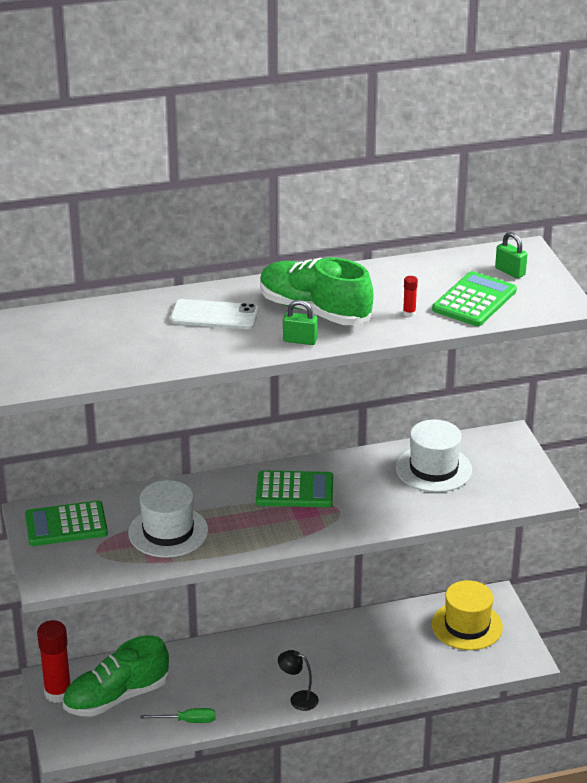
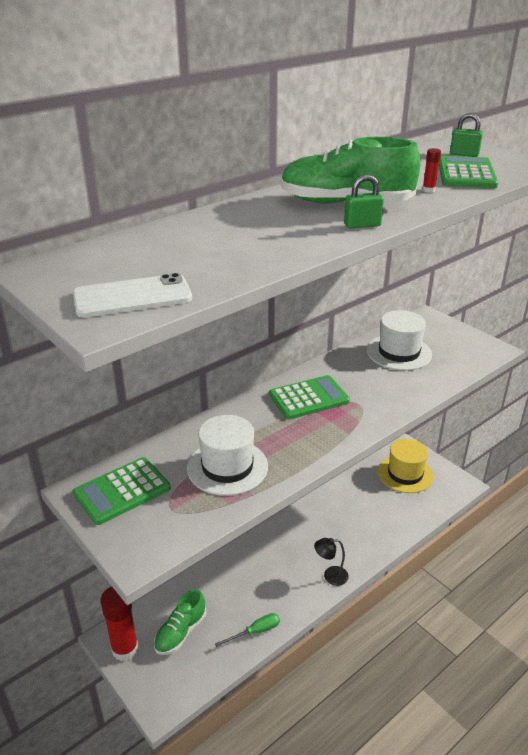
camera: 25 degrees left, 0 degrees up
(116, 697) = (180, 632): green shoe -> green shoe, size x0.64
(214, 315) = (255, 223): white phone -> white phone (132, 296)

